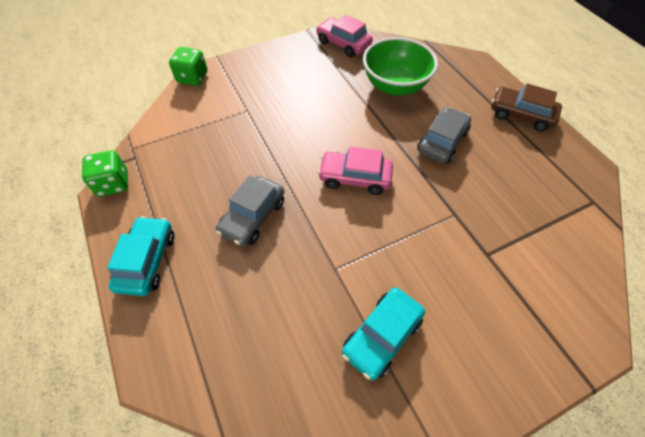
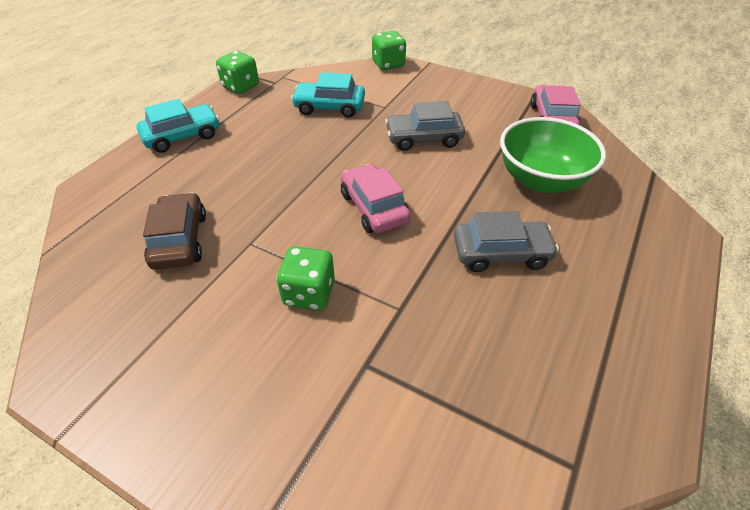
camera: 55 degrees right, 10 degrees down
(253, 217) = (268, 166): grey car -> grey car (424, 138)
(382, 336) = (194, 311): turquoise car -> turquoise car (329, 107)
(411, 256) = (309, 293): none -> green dice
(521, 115) = (646, 313): brown car -> brown car (179, 240)

